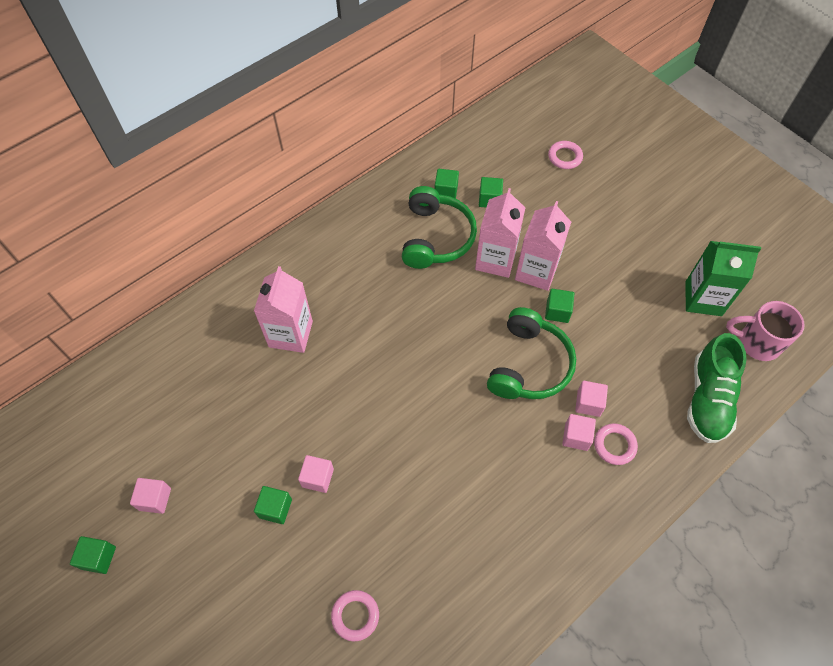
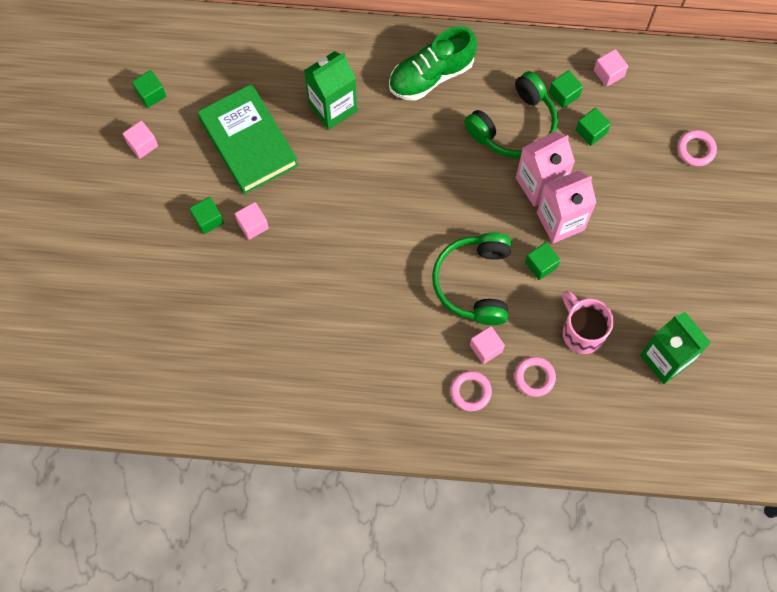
camera: 45 degrees right, 10 degrees up
(98, 558) = (79, 151): green cube -> green cube (151, 94)
(248, 417) = (248, 142): none -> green book
(290, 334) = (332, 107): pink carton -> green carton
(355, 616) = (192, 331): pink ring -> pink ring (534, 377)
(528, 365) = (474, 283): green headphones -> green headphones turned 120 degrees clockwise
(576, 436) = (451, 361): pink cube -> pink cube (608, 73)
(708, 399) = (576, 427): green shoe -> green shoe (431, 75)
(757, 342) = (666, 427): pink mug -> pink mug (582, 332)

